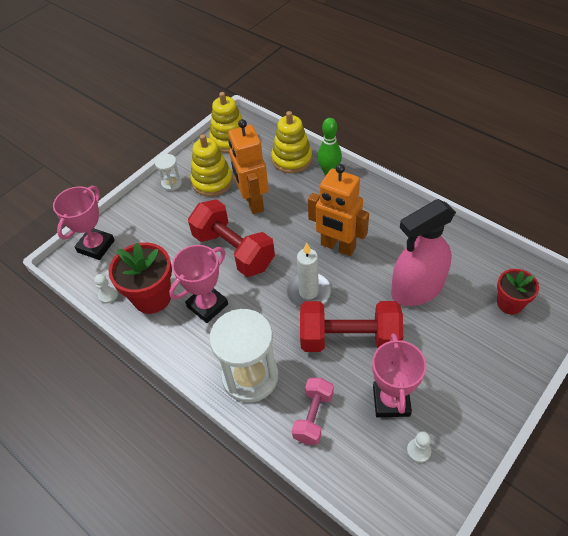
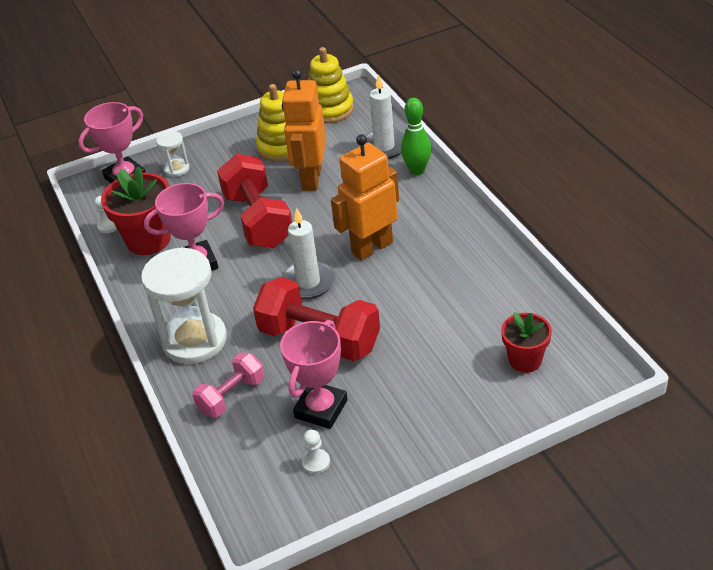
camera: 25 degrees right, 10 degrees down
(171, 183) = (239, 138): white hourglass -> white hourglass (177, 169)
(292, 159) = (384, 146): yellow stacking toy -> white candle
(338, 246) = (371, 247): orange robot -> orange robot turned 90 degrees clockwise
(417, 289) = (428, 314): pink spray bottle -> none

